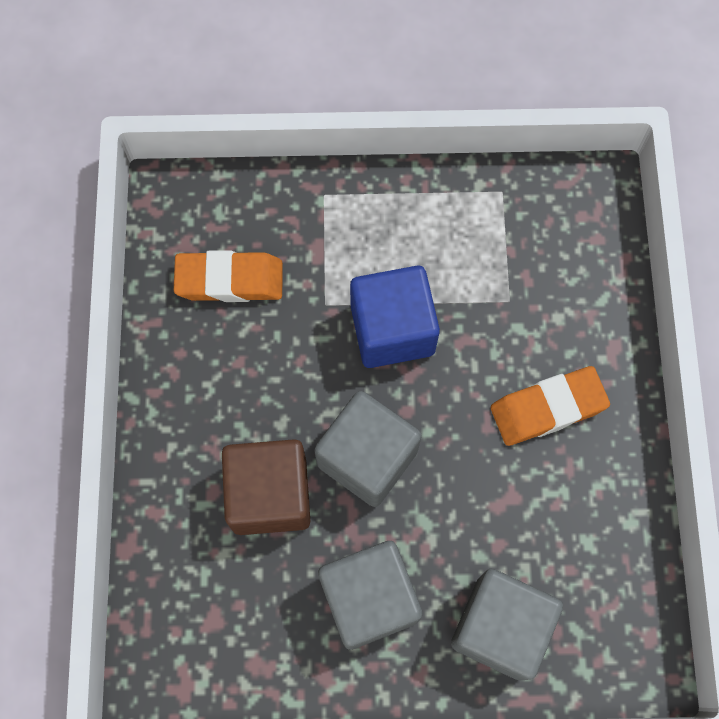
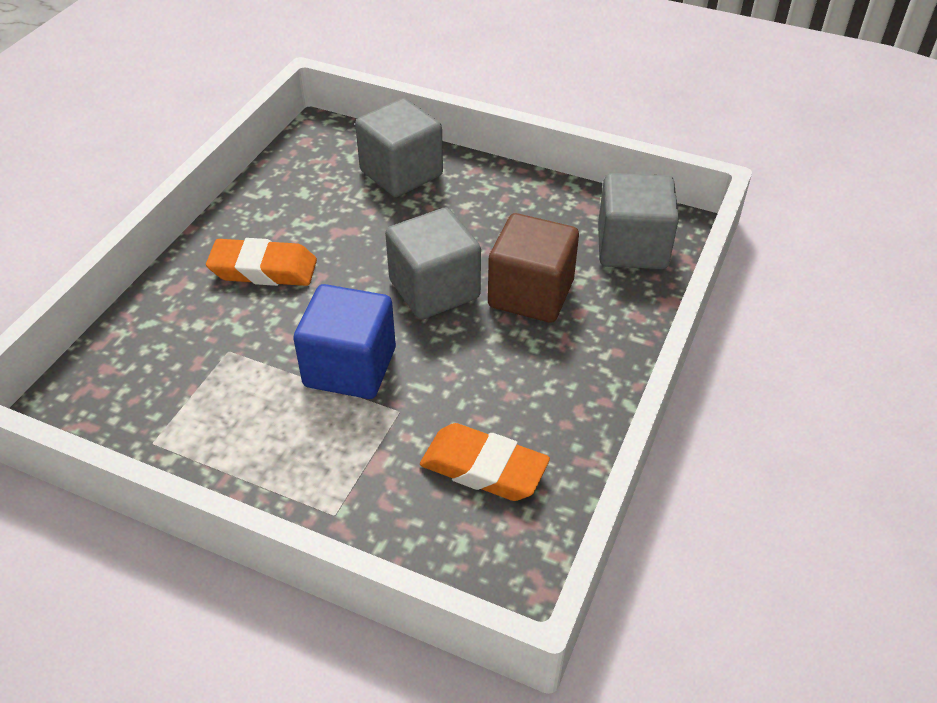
camera: 155 degrees left, 25 degrees down
(369, 599) = (486, 214): grey cube -> grey cube (632, 247)

